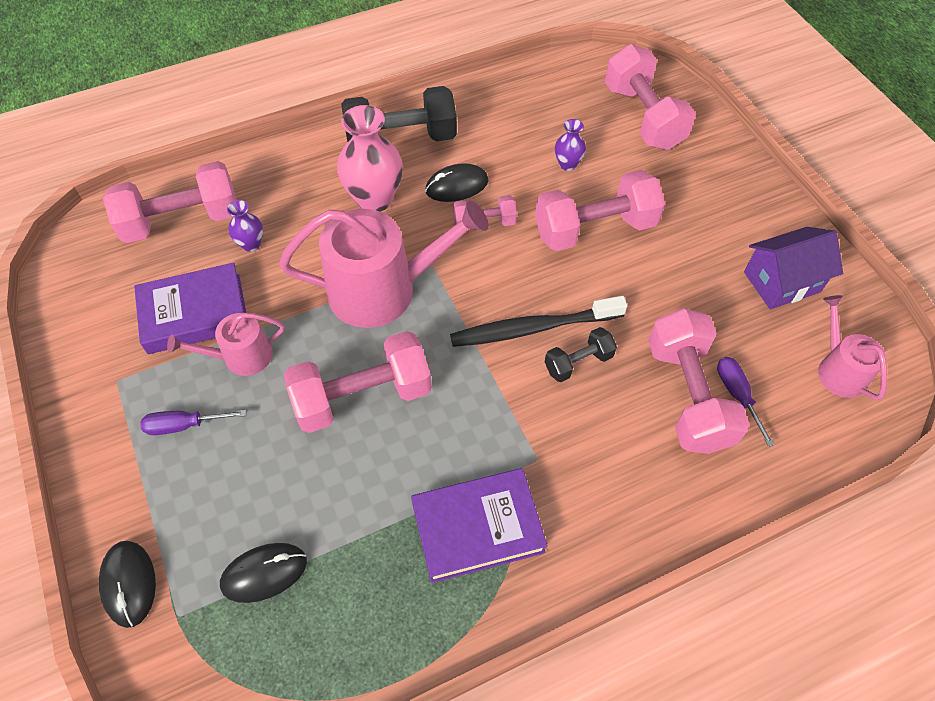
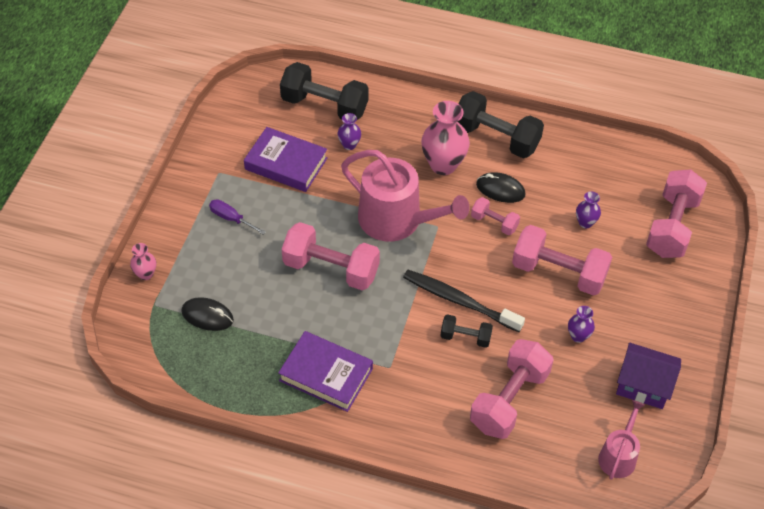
camera: 40 degrees right, 5 degrees down
(129, 584) = (145, 274): black mouse -> pink vase
(182, 220) = (324, 106): pink dumbbell -> black dumbbell
(241, 357) = (289, 203): pink watering can -> none
(677, 278) = (578, 336): none -> purple vase
(737, 395) = (538, 422): purple screwdriver -> none

